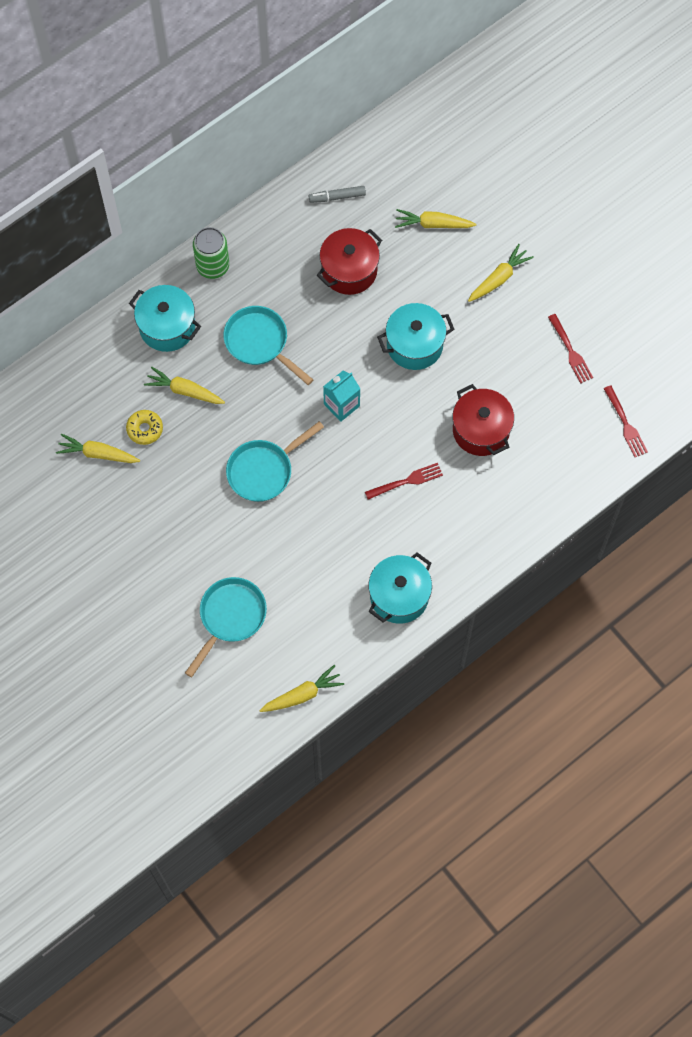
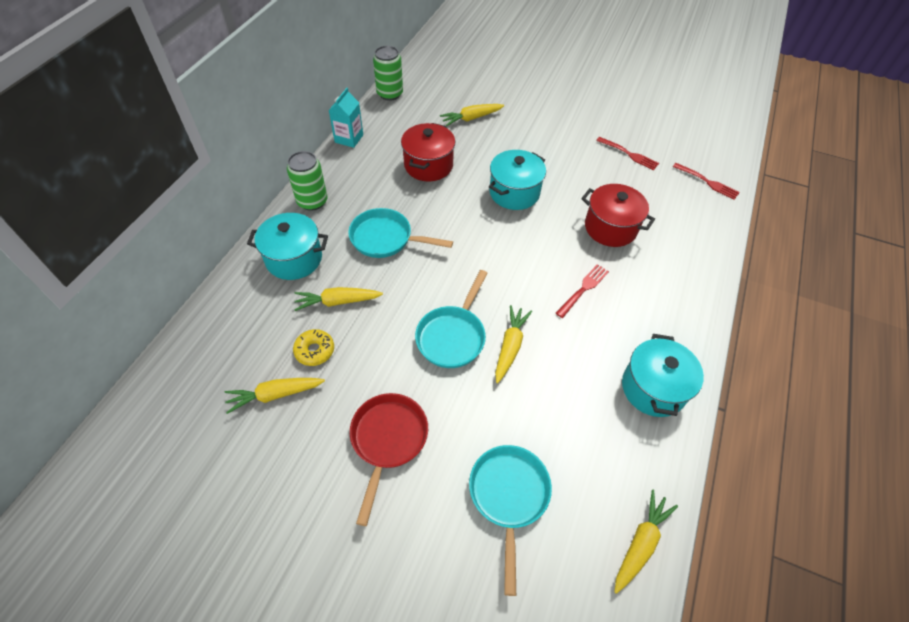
camera: 30 degrees left, 15 degrees down
(165, 533) = (388, 440): none -> red pan
(337, 197) = (389, 126): grey marker -> none
(341, 405) = (486, 255): turquoise carton -> turquoise carton (349, 138)
(364, 146) = (390, 94): none -> green can
(499, 278) = (543, 132): yellow carrot -> yellow carrot (510, 346)

